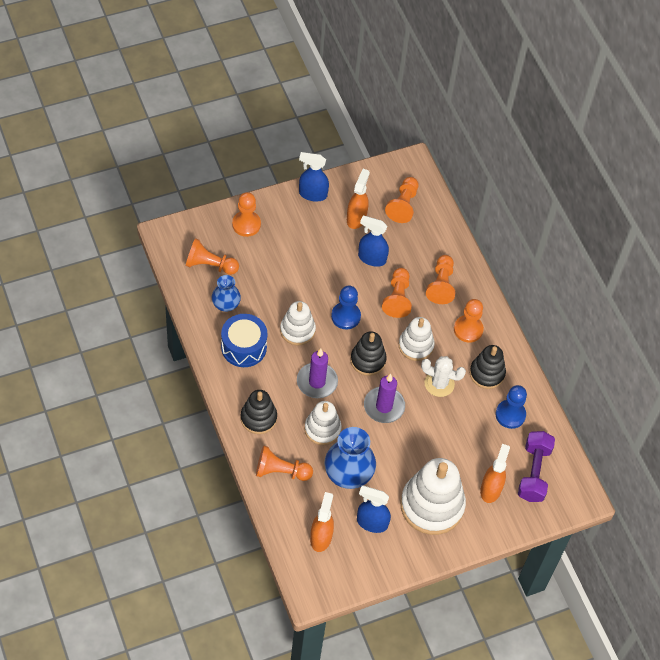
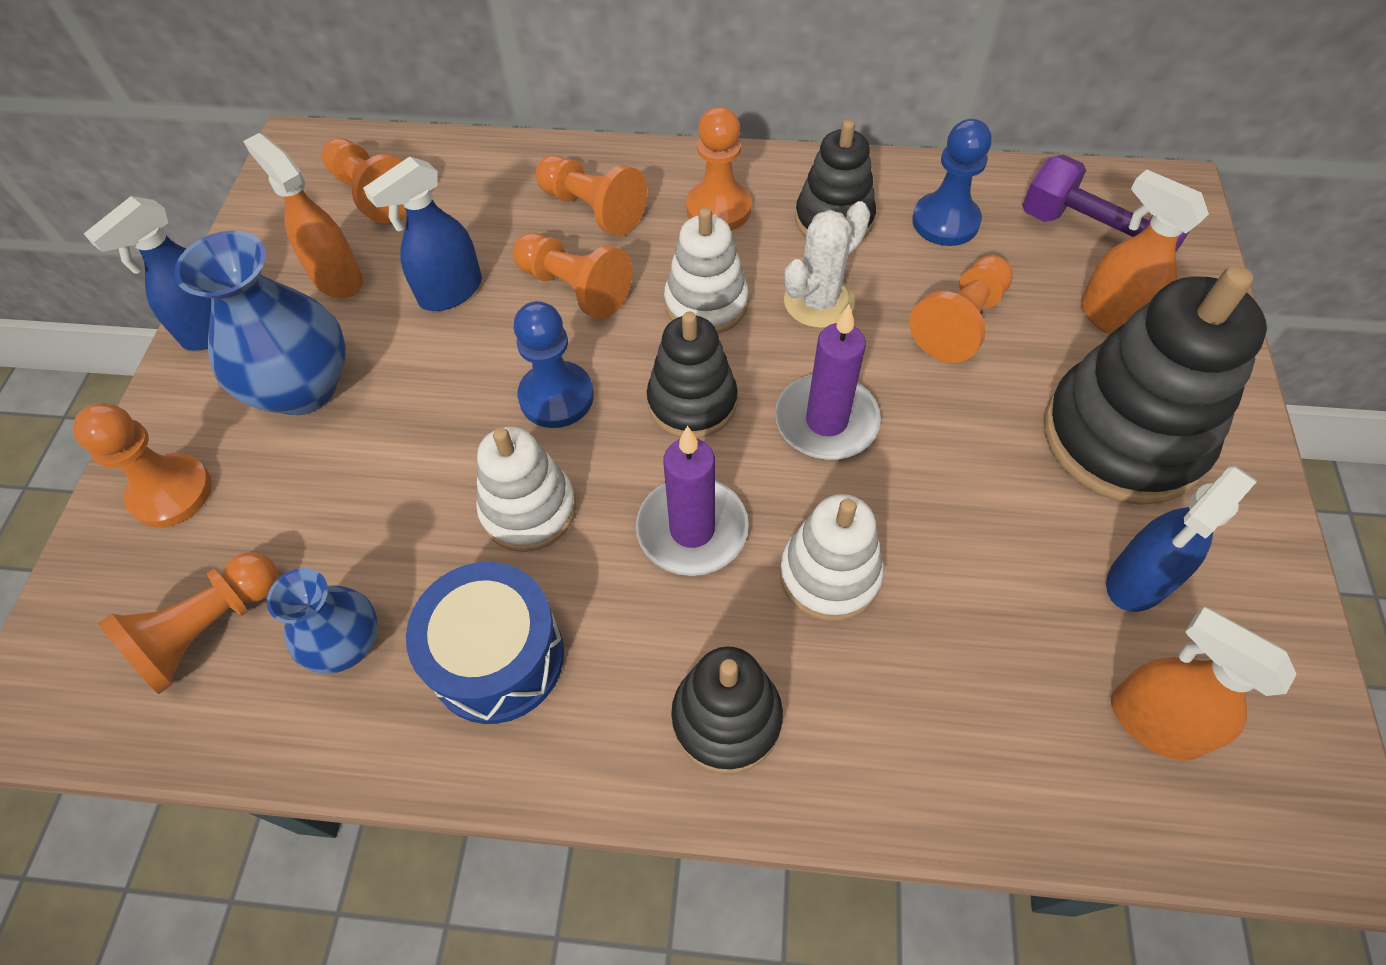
camera: 55 degrees left, 0 degrees up
(281, 471) = (915, 735): orange pawn -> orange pawn (960, 323)
(348, 474) = (981, 573): blue vase -> blue vase (303, 388)
(432, 505) = (1123, 437): white stacking toy -> black stacking toy

